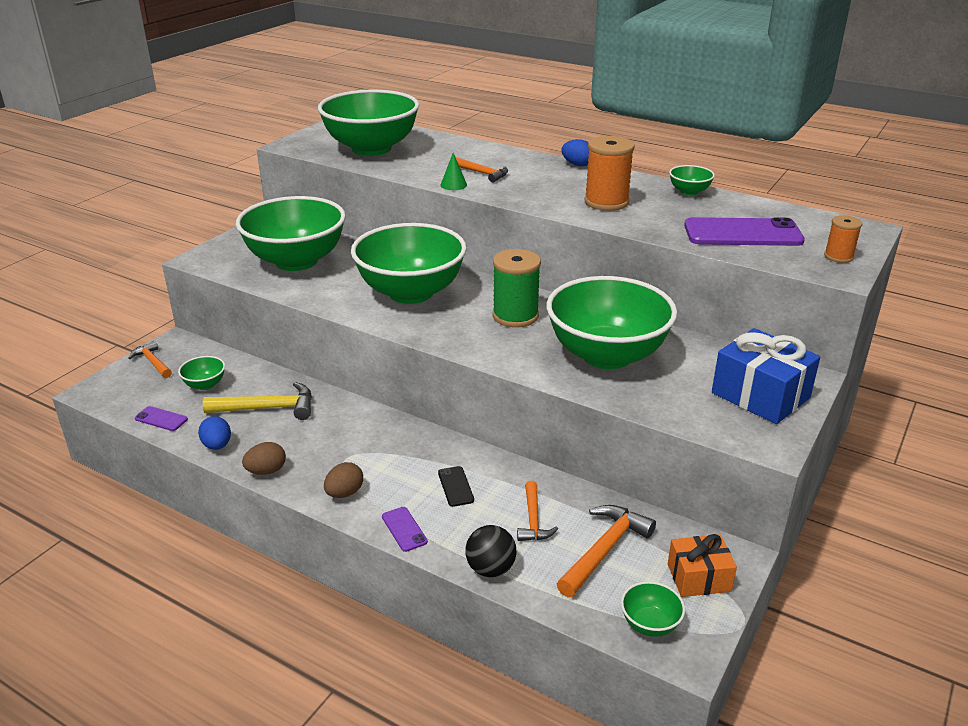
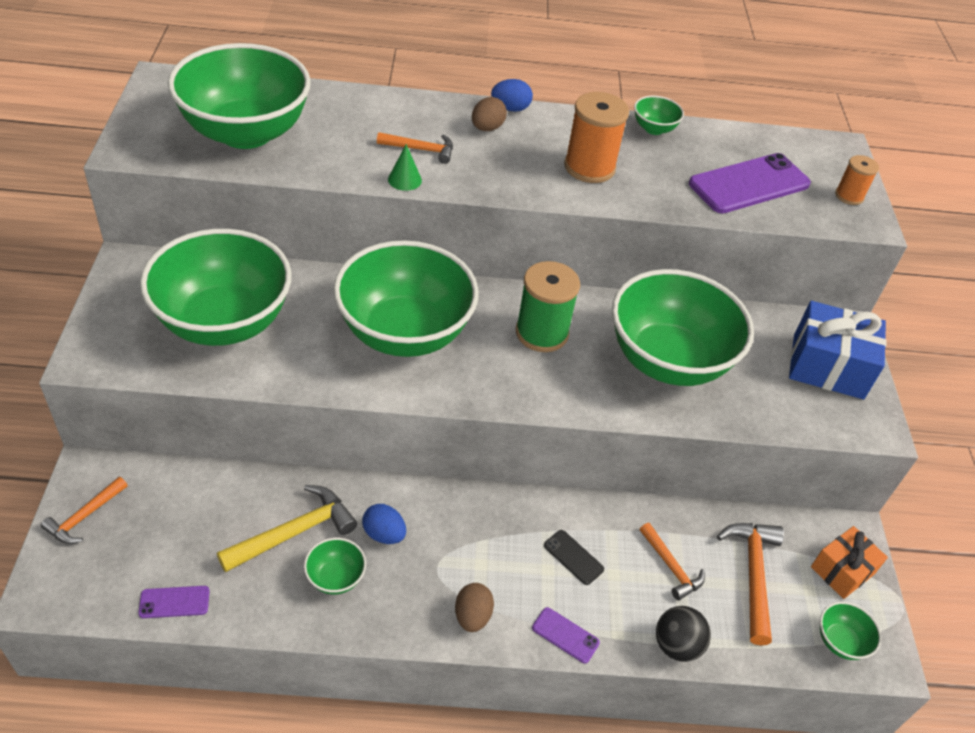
camera: 35 degrees left, 15 degrees up
(153, 362) = (85, 516): orange hammer -> orange hammer turned 75 degrees counterclockwise
(205, 385) = (186, 526): green bowl -> green bowl (335, 577)
(217, 445) = (278, 612): blue egg -> blue egg (384, 534)
(266, 471) = (365, 624): brown egg -> brown egg (487, 128)

